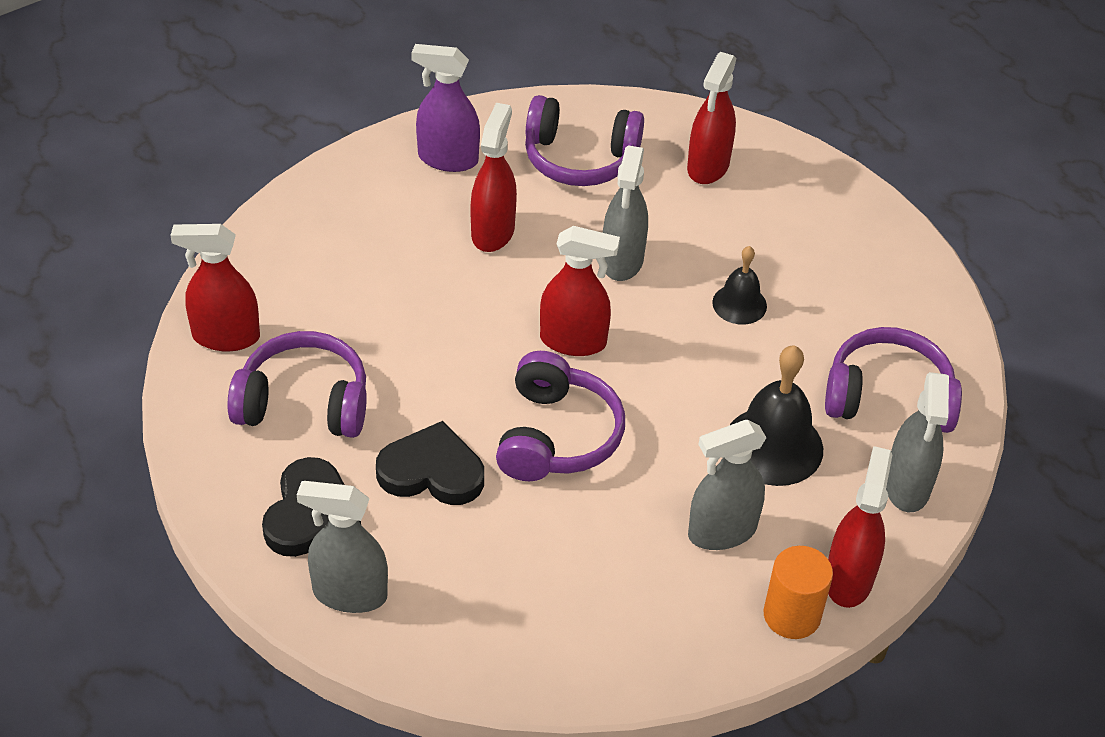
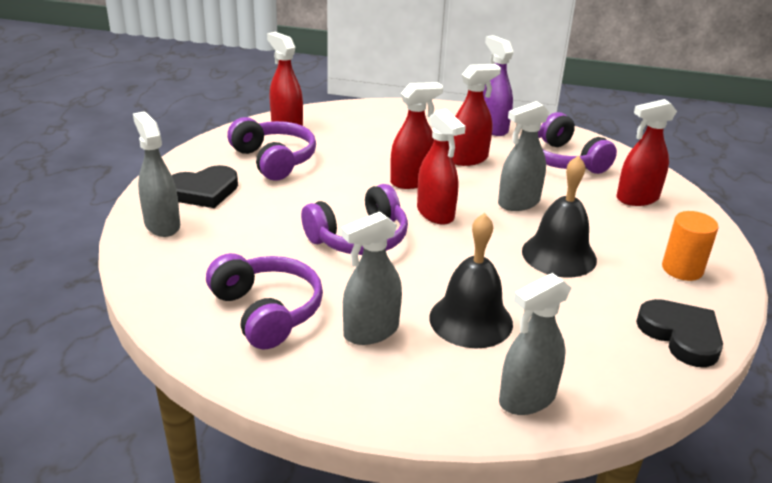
camera: 50 degrees right, 15 degrees down
(432, 471) = (278, 212): black heart -> black heart (681, 335)
(721, 531) = (371, 331): grey spray bottle -> grey spray bottle turned 60 degrees counterclockwise
(739, 304) = (559, 255): black bell -> black bell, size x1.71
(792, 615) = (339, 397): orange cylinder -> orange cylinder (682, 269)
(848, 579) = (405, 409): red spray bottle -> red spray bottle (412, 181)
(888, 398) = (588, 351): purple headphones -> purple headphones (266, 311)

